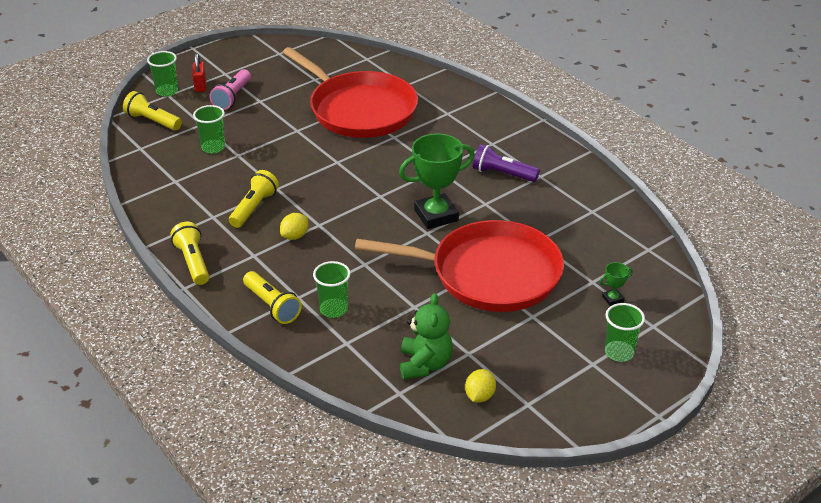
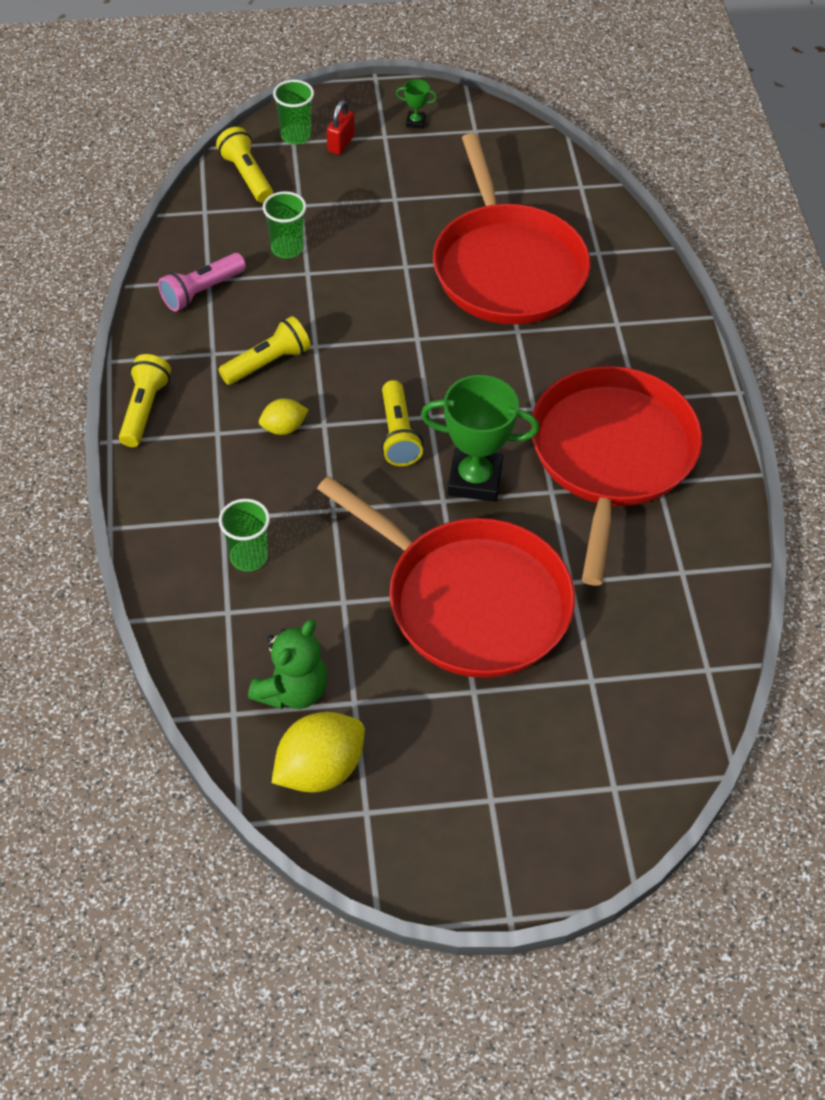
camera: 30 degrees right, 15 degrees up
(232, 97) = (366, 179): pink flashlight -> pink flashlight (201, 291)
(272, 306) = (185, 516): yellow flashlight -> yellow flashlight (398, 434)
(479, 396) = (320, 769): yellow lemon -> yellow lemon, size x1.81
(502, 174) = (611, 456): purple flashlight -> red pan
(612, 299) = (595, 720): green trophy -> green trophy (415, 122)
(619, 352) = (537, 802): green cup -> none

